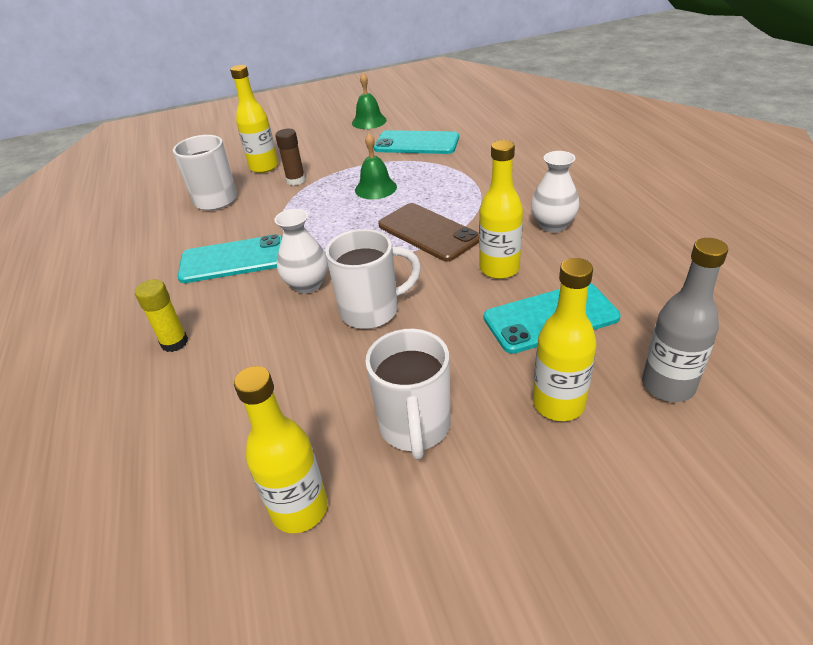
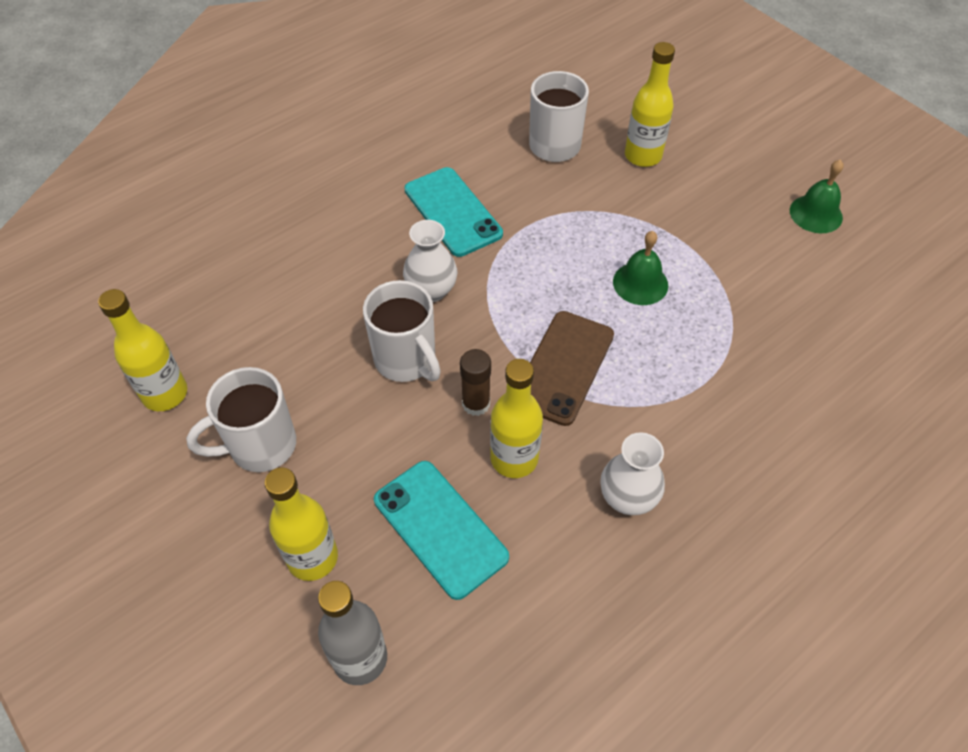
camera: 65 degrees right, 15 degrees up
(174, 342) = (322, 227): yellow glue stick -> none
(296, 180) = (625, 199): brown glue stick -> brown glue stick (476, 404)
(416, 143) = (777, 289): turquoise phone -> none

